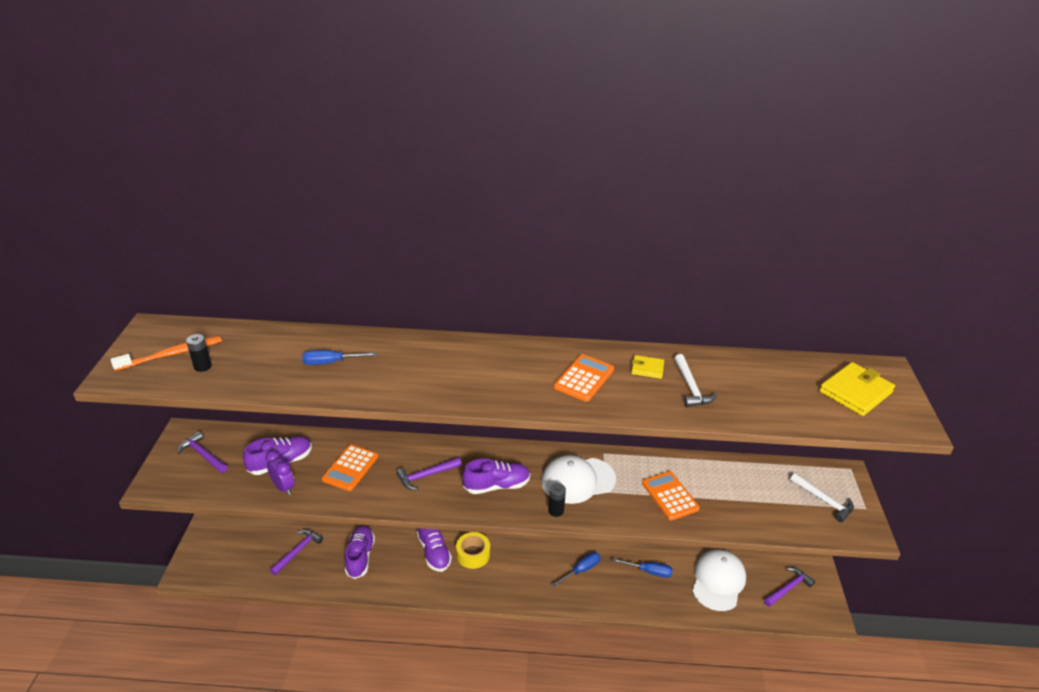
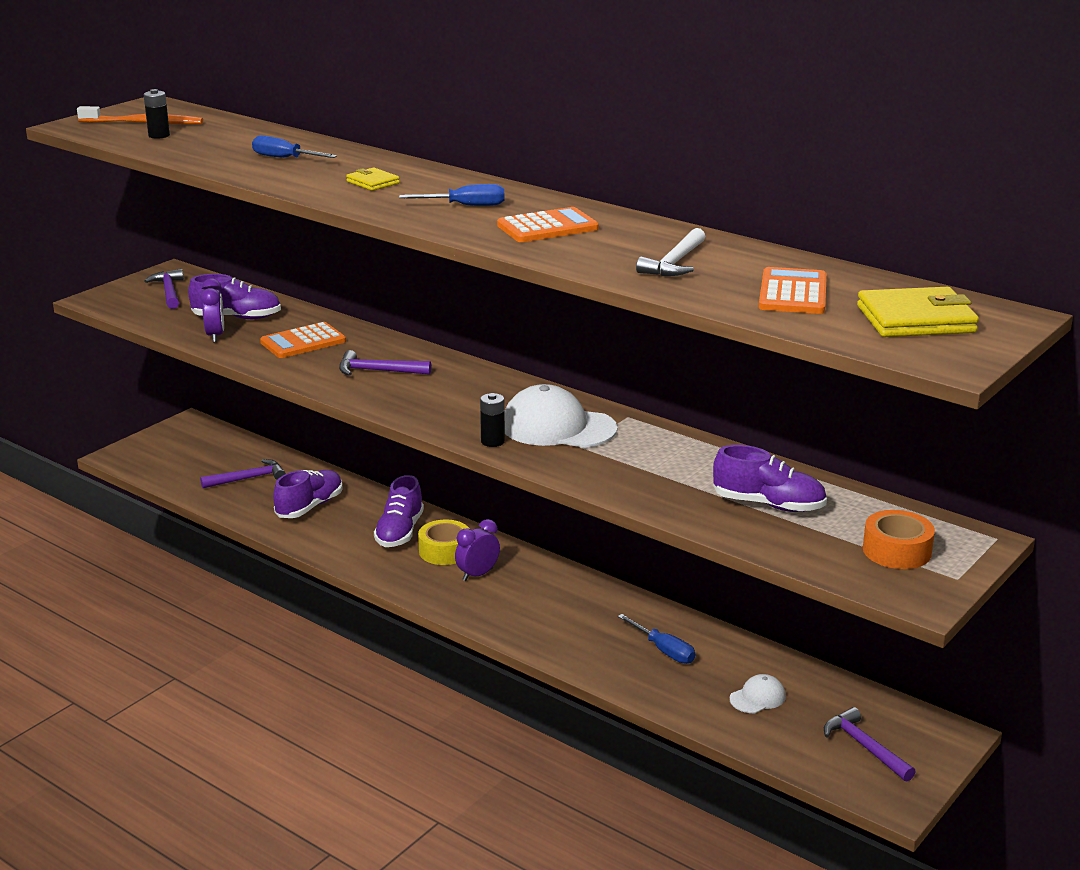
camera: 35 degrees right, 10 degrees down
(497, 486) = (449, 402): purple shoe -> purple shoe (768, 504)
(507, 564) = (477, 574): none -> purple clock
(581, 570) = (569, 614): blue screwdriver -> blue screwdriver (466, 206)
(647, 368) = (644, 238): yellow wallet -> yellow wallet (373, 182)
(669, 496) = (663, 476): orange calculator -> orange calculator (792, 293)
(718, 581) = (757, 697): white cap -> white cap, size x0.49
(788, 588) = (865, 746): purple hammer -> purple hammer turned 120 degrees counterclockwise
(824, 501) = (897, 551): white hammer -> orange tape

